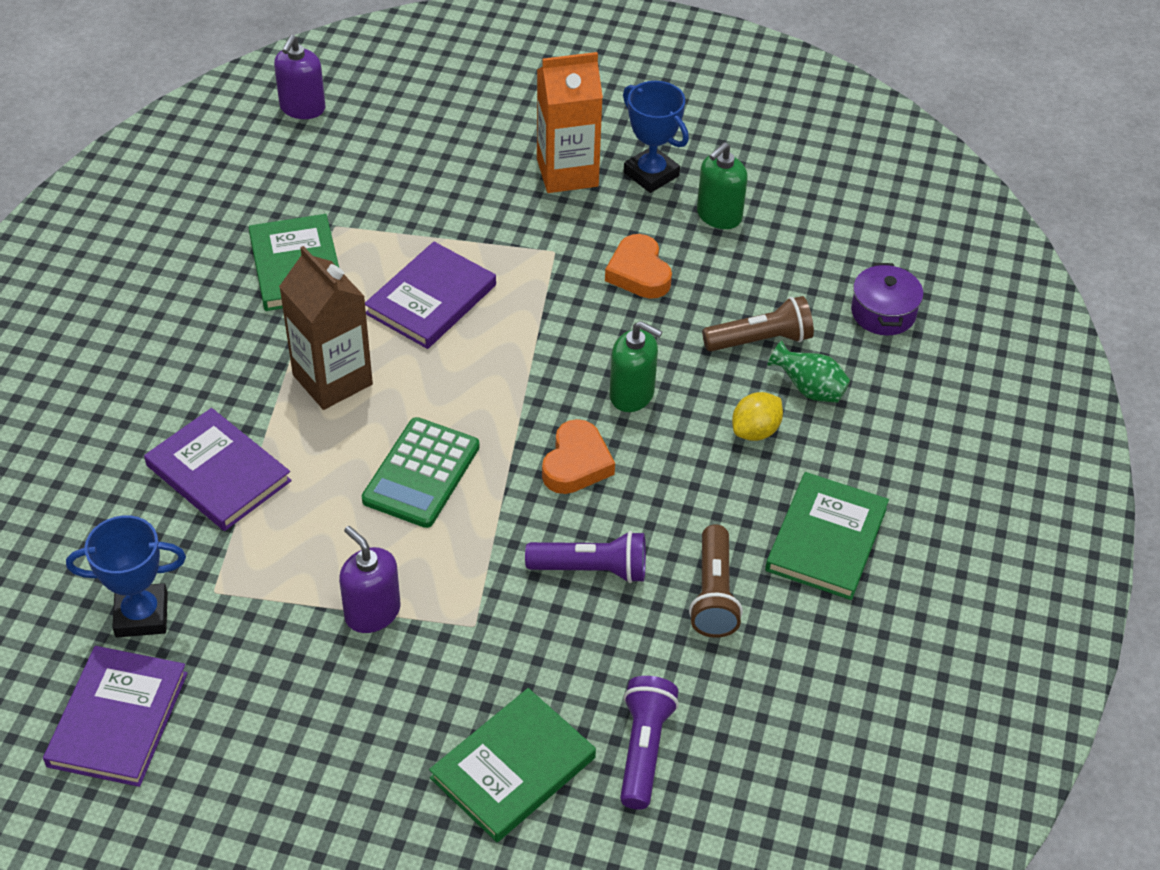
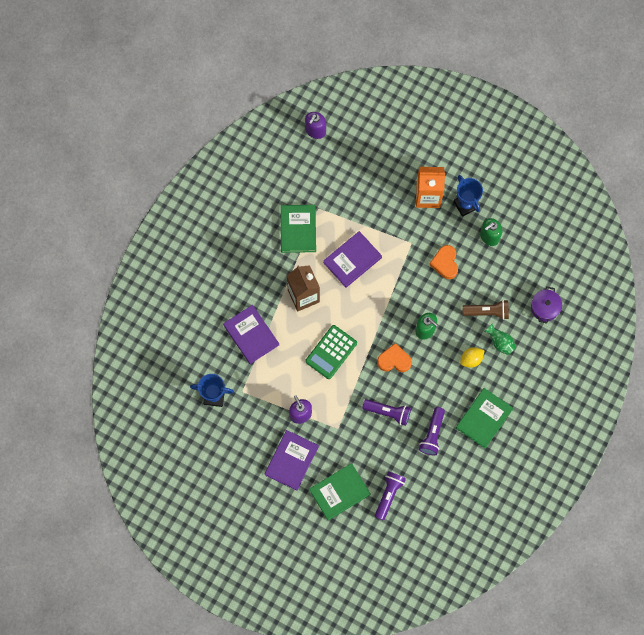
camera: 15 degrees right, 25 degrees up
(118, 719) = (201, 440): purple book -> purple book (291, 460)
(576, 463) = (394, 360): orange heart -> orange heart turned 120 degrees counterclockwise
(713, 594) = (432, 434): brown flashlight -> purple flashlight

